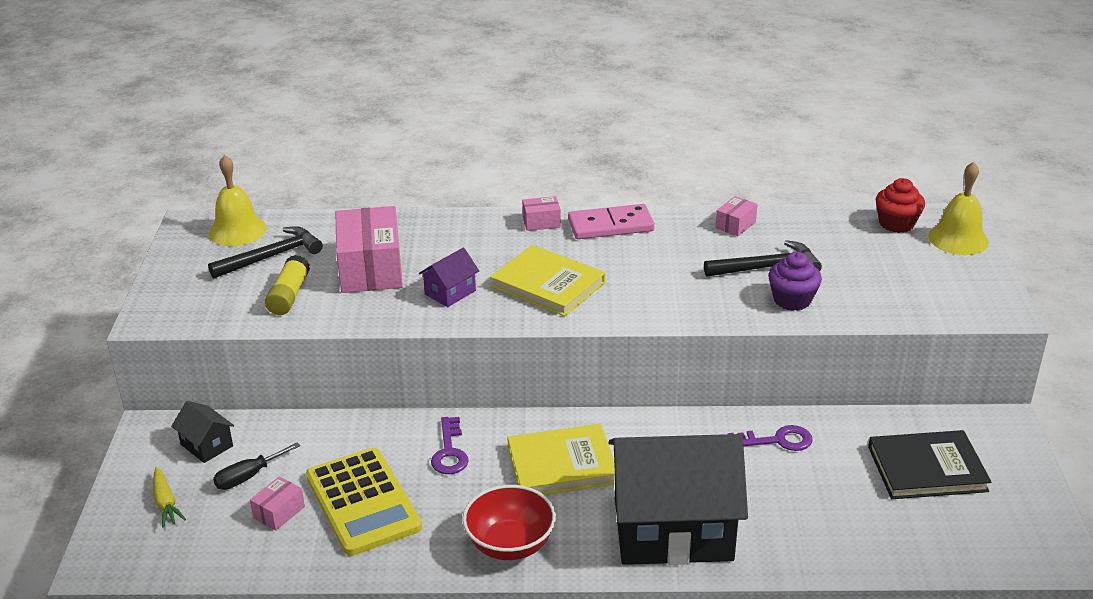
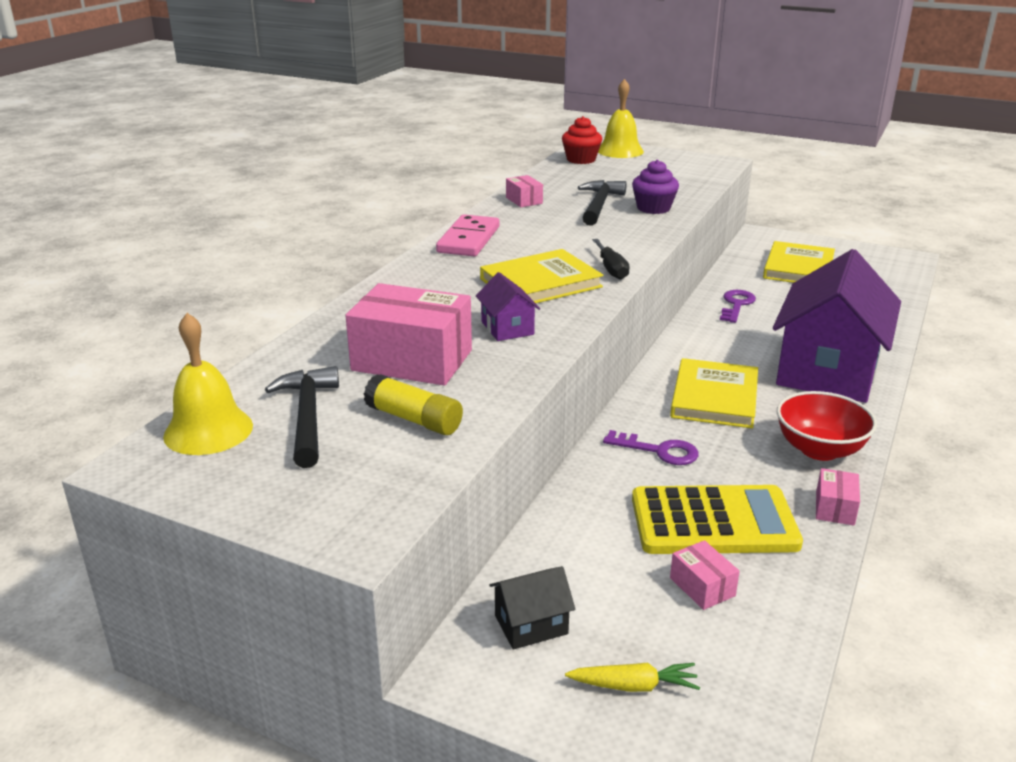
camera: 65 degrees left, 5 degrees down
(248, 477) = (620, 599): black screwdriver -> black screwdriver (611, 269)
(541, 222) = (425, 264): pink box -> pink box (835, 508)
(672, 529) = (827, 371): black house -> purple house
(927, 469) = (798, 268): black book -> yellow book

